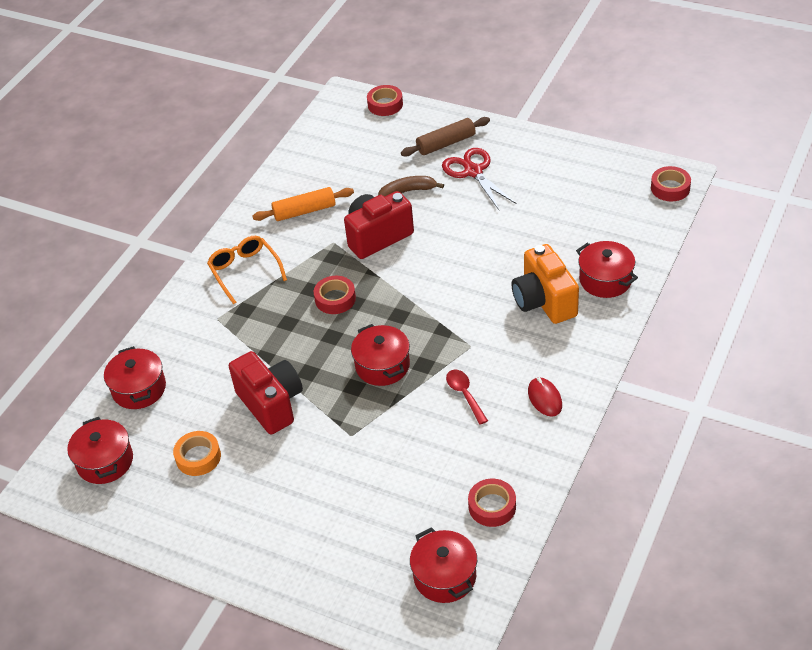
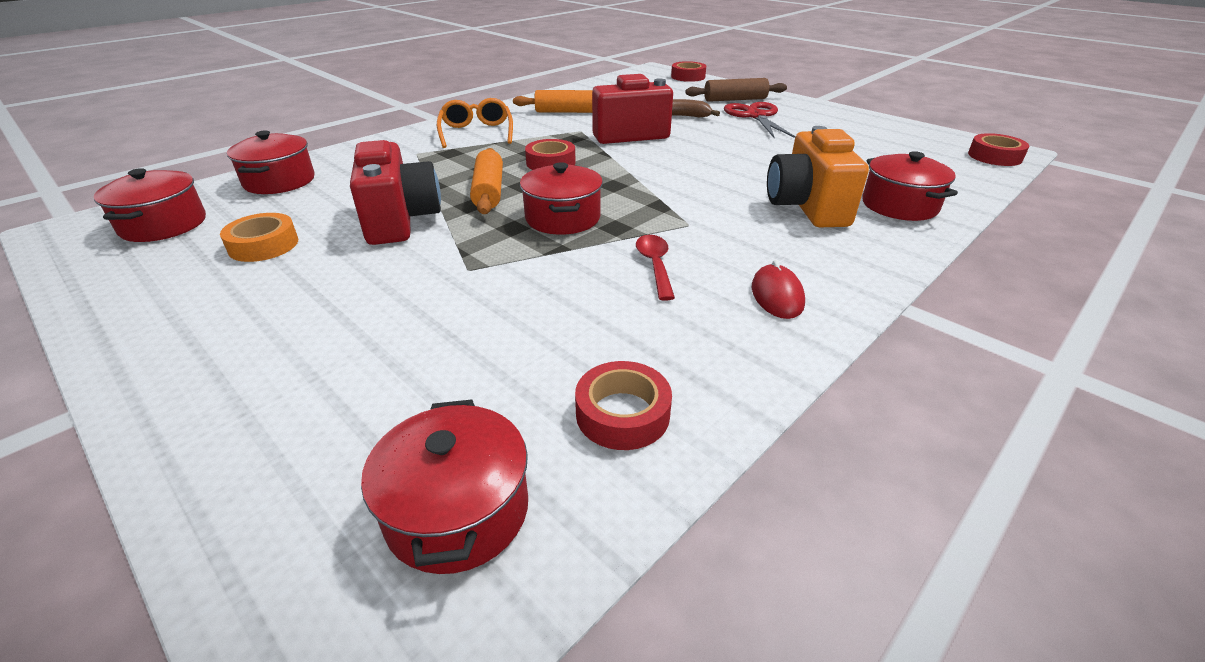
camera: 15 degrees right, 10 degrees down
(311, 351) = (489, 191): none -> orange rolling pin

